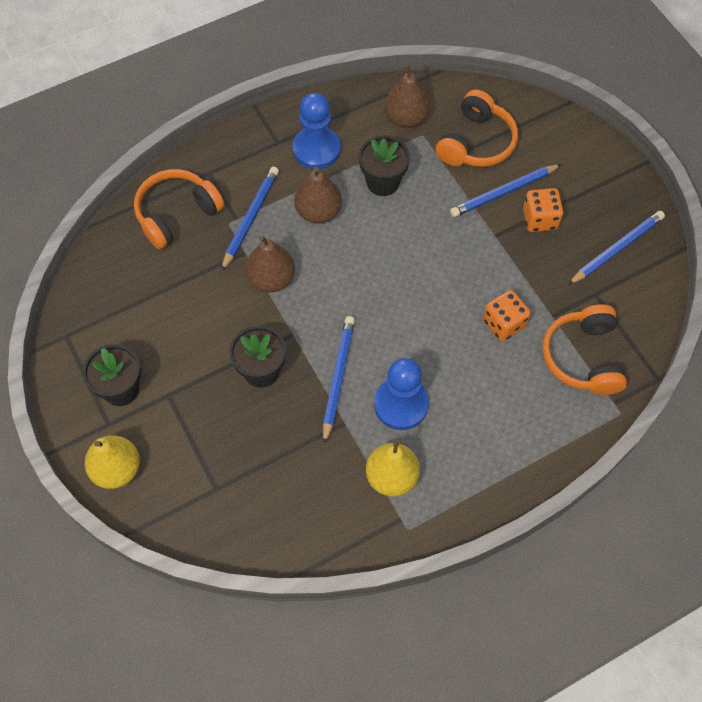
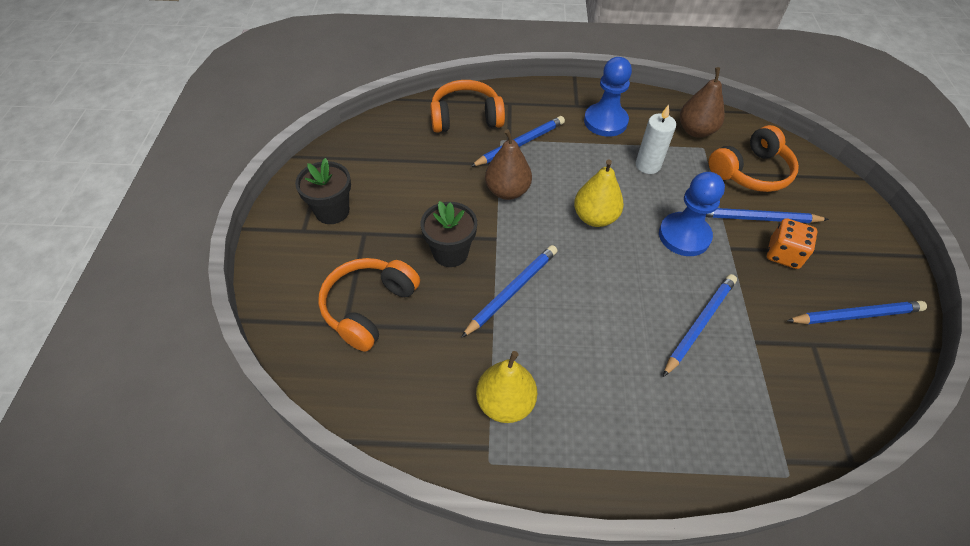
camera: 30 degrees right, 10 degrees down
(117, 469) = (281, 266): yellow pear -> yellow pear (595, 217)
(318, 212) = (578, 162): brown pear -> none
(383, 182) = (648, 165): black flower pot -> white candle
(401, 404) = (555, 343): blue pawn -> blue pawn (684, 236)
(504, 324) = (699, 324): orange dice -> blue pencil
(583, 357) = (771, 396): orange headphones -> orange headphones (369, 307)

